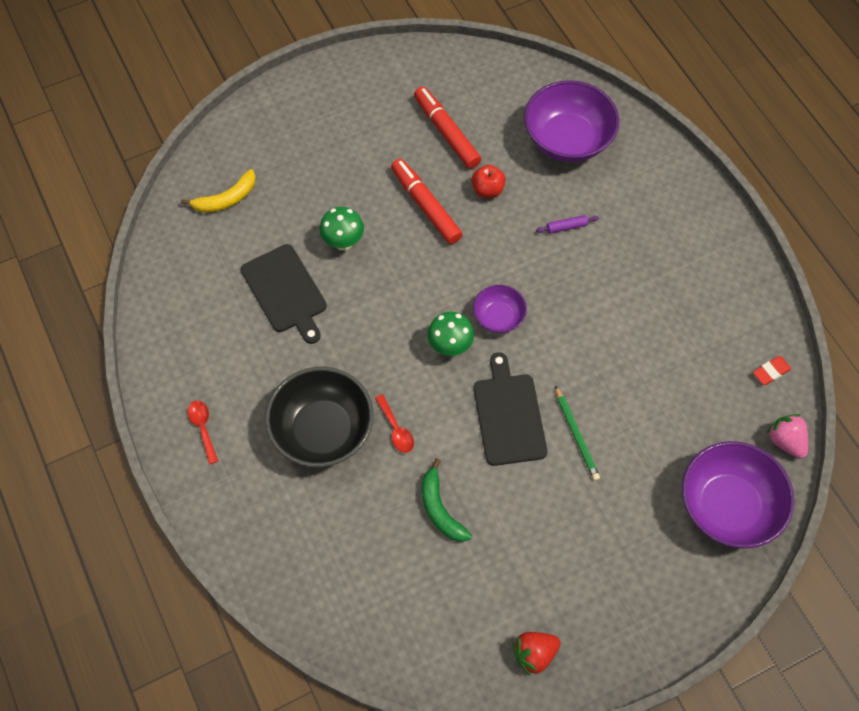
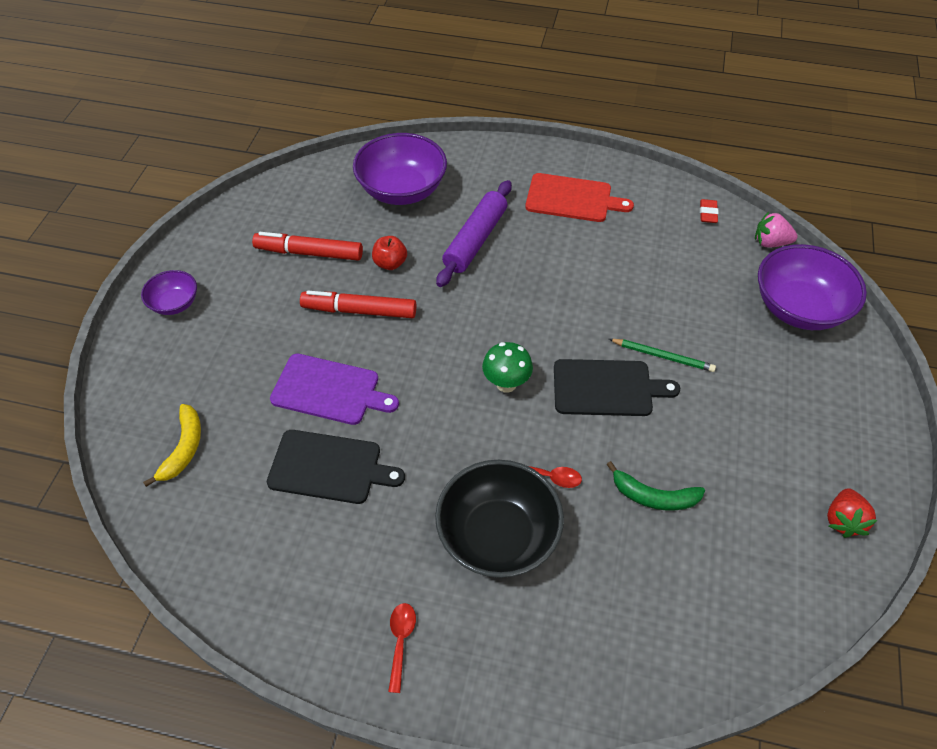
camera: 50 degrees left, 10 degrees down
(203, 428) = (401, 641): red spoon -> red spoon turned 75 degrees clockwise
(343, 242) = (329, 390): green mushroom -> purple cutting board
(498, 317) = (511, 334): purple bowl -> purple bowl (175, 303)
(508, 415) = (606, 388): black cutting board -> black cutting board turned 150 degrees clockwise
(566, 227) = (475, 240): purple rolling pin -> purple rolling pin, size x2.43
(682, 261) = (572, 198): none -> red cutting board

